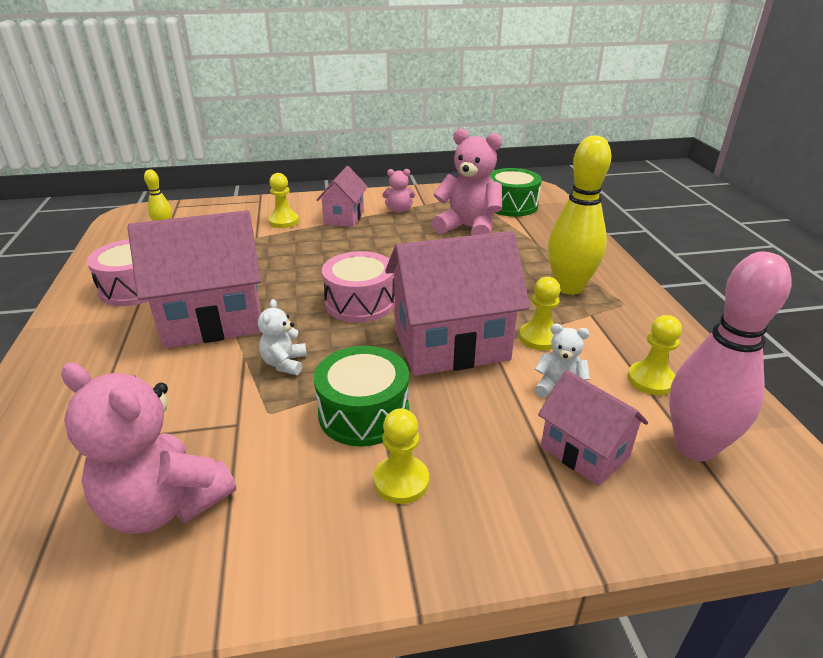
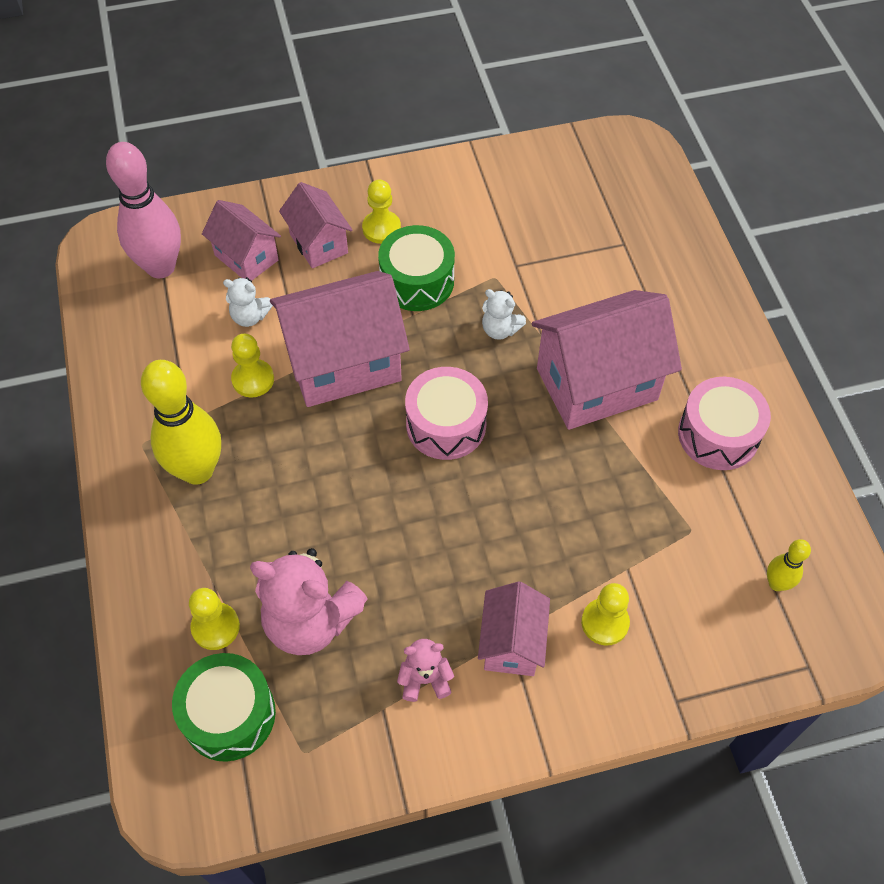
camera: 175 degrees right, 25 degrees up
(164, 505) = (536, 204): pink teddy bear -> none
(284, 363) = (500, 329): white teddy bear -> white teddy bear turned 120 degrees clockwise
(489, 465) = (318, 243): none -> pink house
(650, 380) = (164, 331): yellow pawn -> yellow pawn (215, 627)

